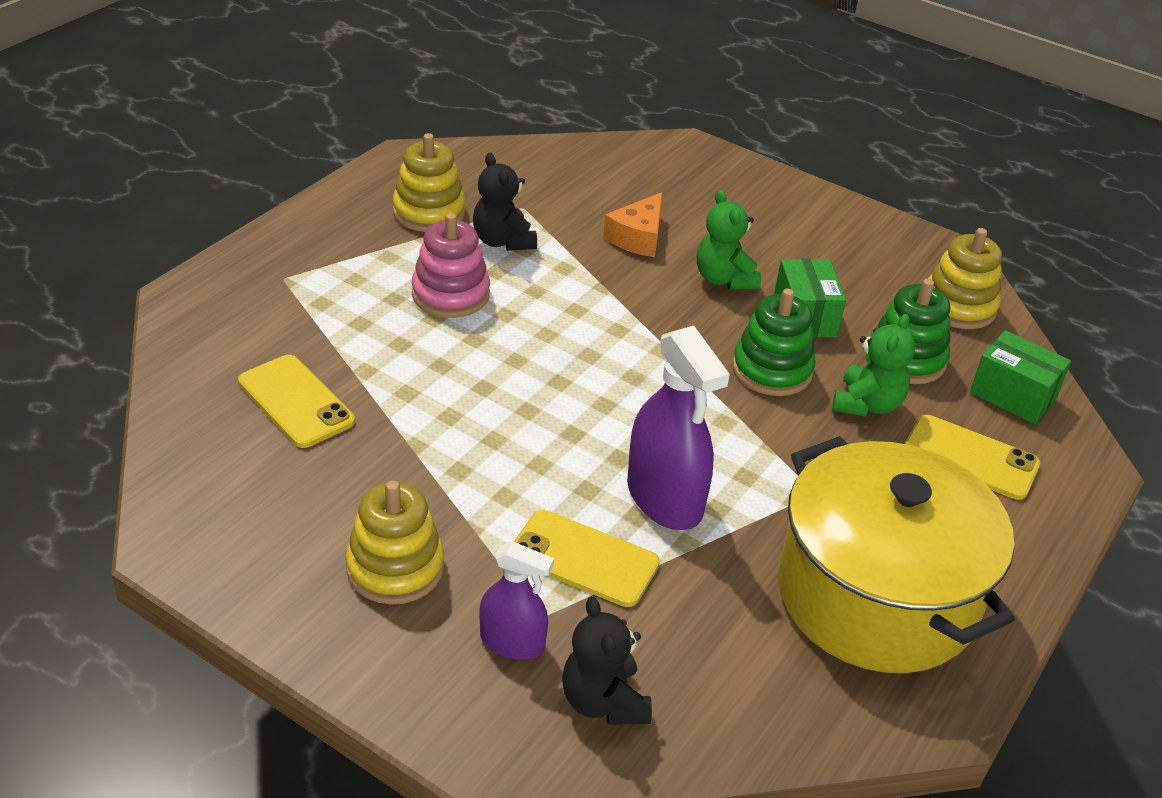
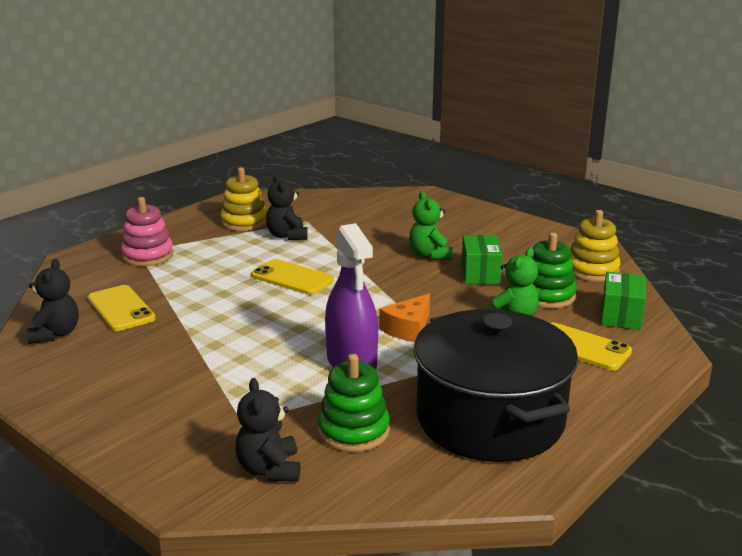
camera: 10 degrees right, 15 degrees down
(212, 457) = (55, 334): none -> black teddy bear
(395, 568) = (151, 392): yellow stacking toy -> none
(450, 294) = (243, 260): pink stacking toy -> pink stacking toy (147, 256)
(512, 642) = (216, 434): purple spray bottle -> none
(584, 559) = (283, 392): yellow phone -> yellow phone (292, 278)
(638, 237) = (378, 235): orange cheese -> orange cheese (408, 329)
(772, 370) = (449, 299): green stacking toy -> green stacking toy (353, 431)
(876, 596) = (490, 419): yellow pot -> black pot
(1013, 395) = (621, 316): green box -> green box turned 60 degrees clockwise

